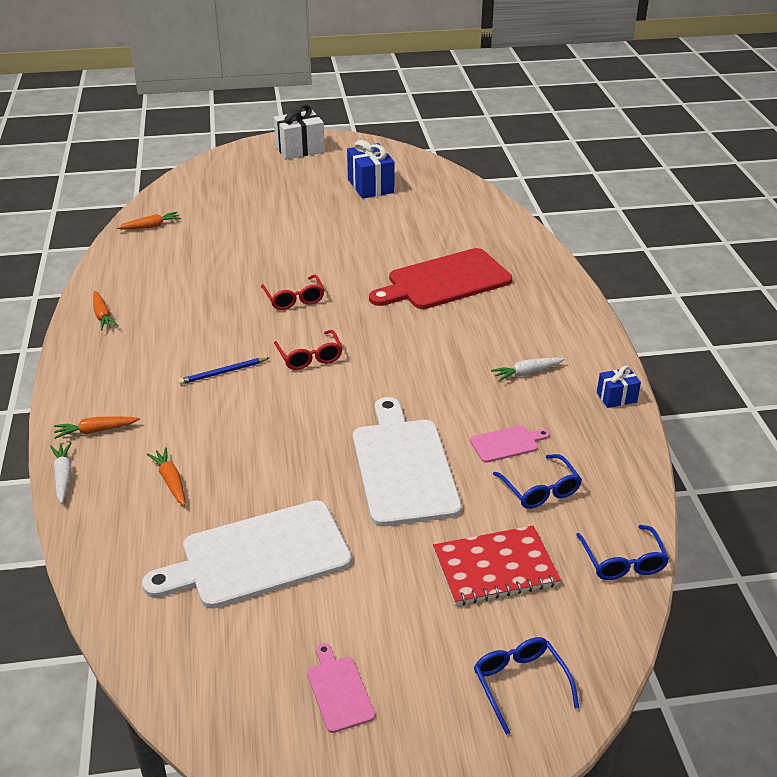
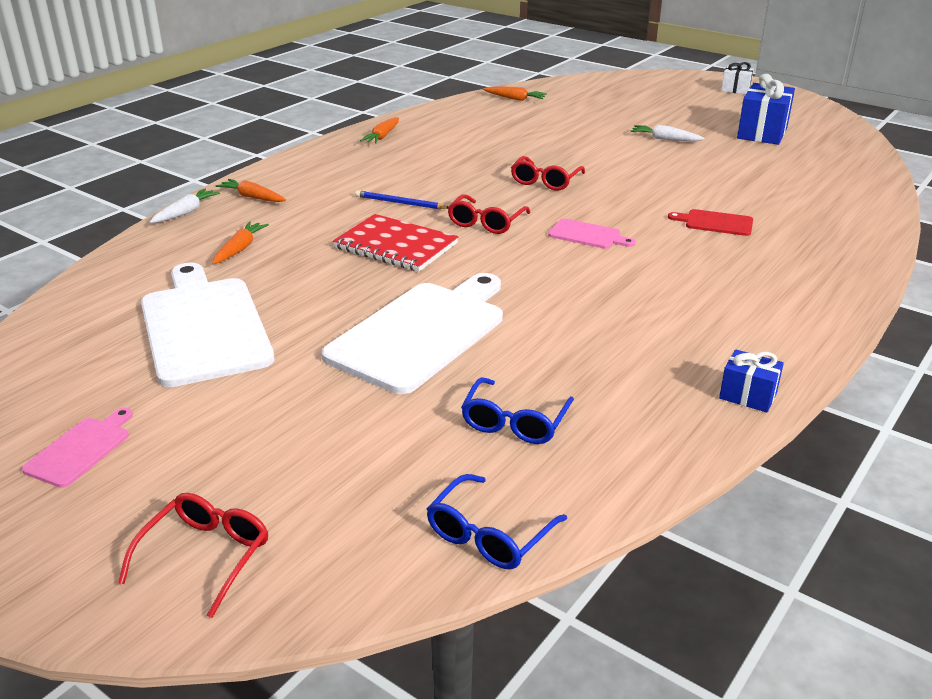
camera: 45 degrees right, 5 degrees down
(259, 556) = (203, 327): white cutting board -> white cutting board turned 45 degrees clockwise
(300, 149) = (735, 90): white gift -> white gift, size x0.55
(445, 281) = (715, 223): red cutting board -> red cutting board, size x0.45
(495, 568) = (357, 453): red notebook -> red notebook (395, 246)
(506, 443) = (550, 368): pink cutting board -> pink cutting board (587, 235)
(520, 684) = (206, 556): blue glasses -> red glasses
(527, 373) = (676, 326): white carrot -> white carrot (665, 139)

